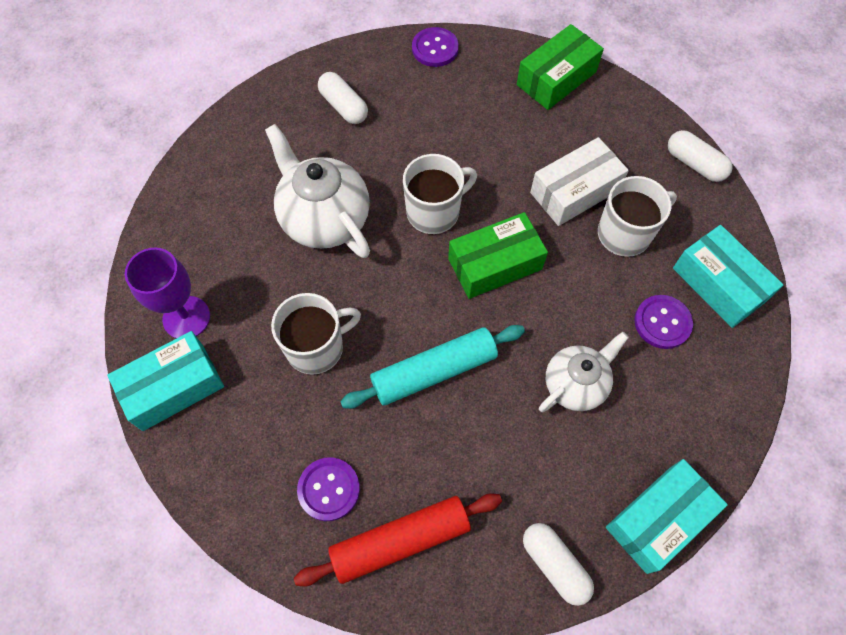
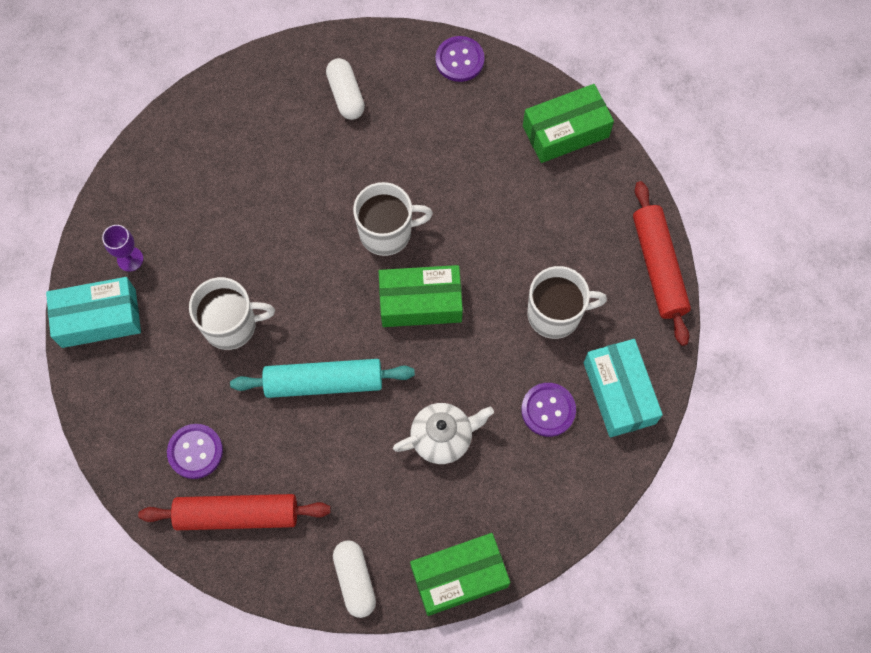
camera: 20 degrees right, 5 degrees up
(186, 318) = (130, 259): purple goblet -> purple goblet, size x0.60
(324, 219) = (283, 205): white teapot -> none
(574, 191) = (528, 256): white box -> none
(658, 519) = (459, 576): turquoise box -> green box
(694, 164) = (658, 267): white capsule -> red rolling pin

